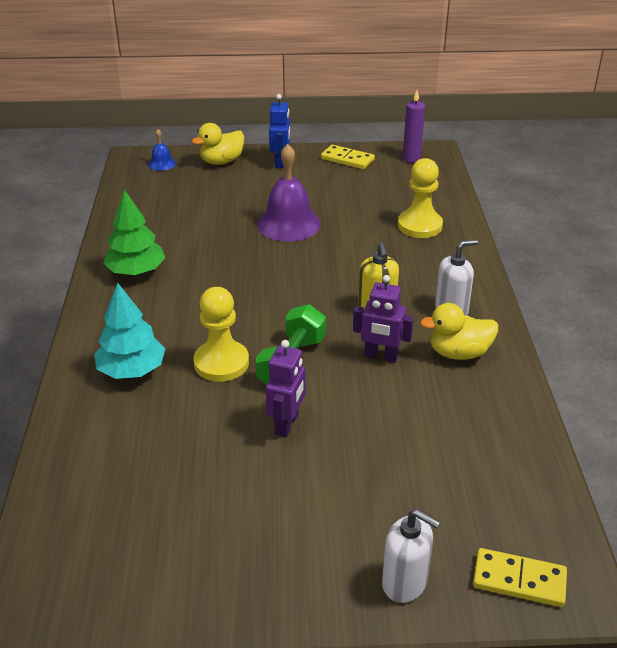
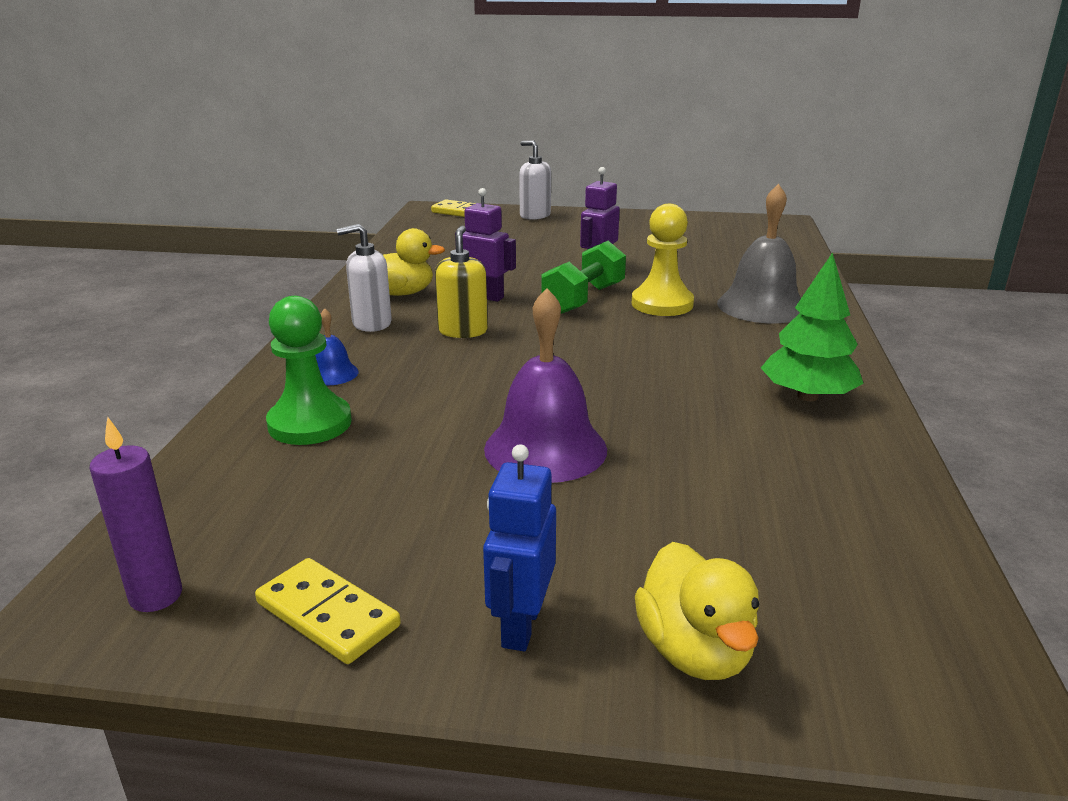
camera: 170 degrees left, 10 degrees down
(132, 370) = (761, 306): turquoise tree -> grey bell
(161, 164) = (880, 664): blue bell -> blue bell (332, 373)
(221, 161) = (694, 651): yellow duck -> yellow duck turned 105 degrees clockwise
(420, 226) = (310, 423): yellow pawn -> green pawn

